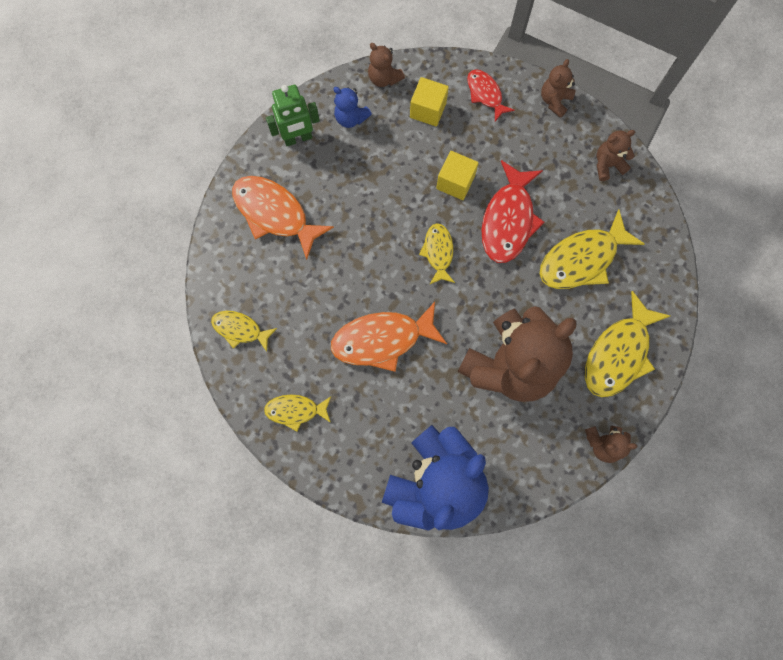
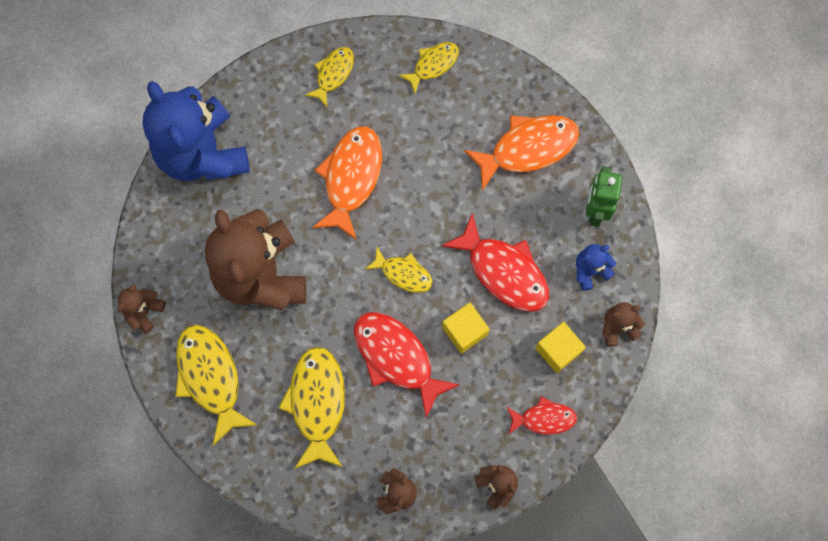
camera: 120 degrees right, 0 degrees up
(389, 179) = (503, 271): none -> red fish

